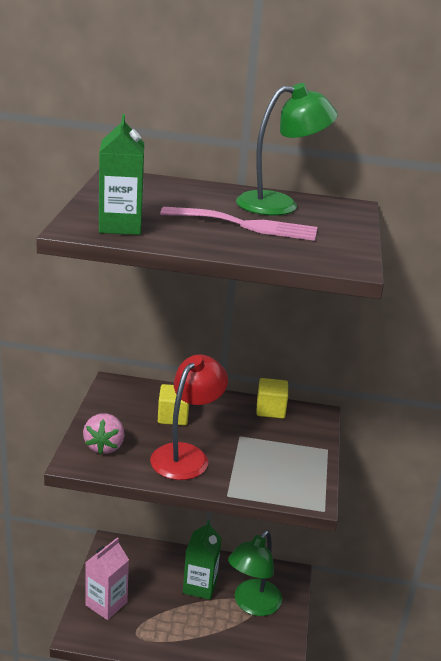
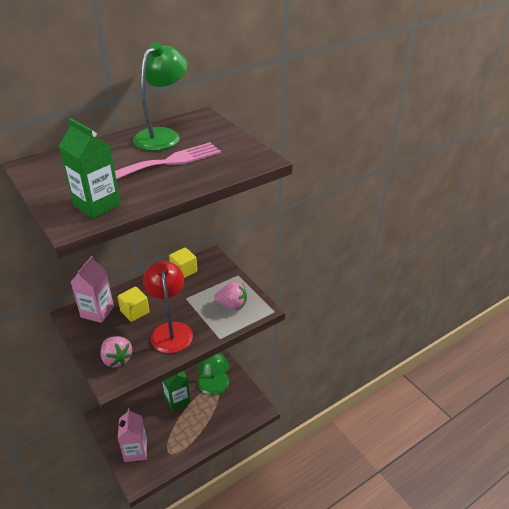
camera: 40 degrees left, 10 degrees up
(138, 395) = (97, 312): none -> pink carton
(282, 473) = (232, 305): none -> pink strawberry

